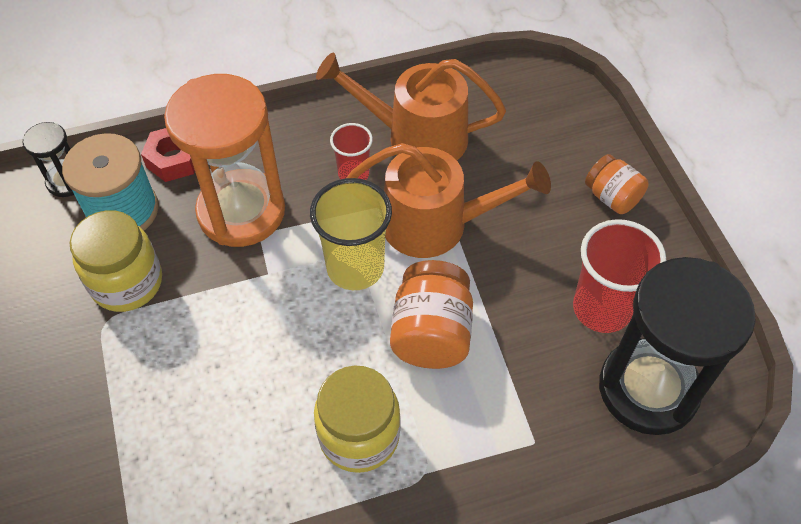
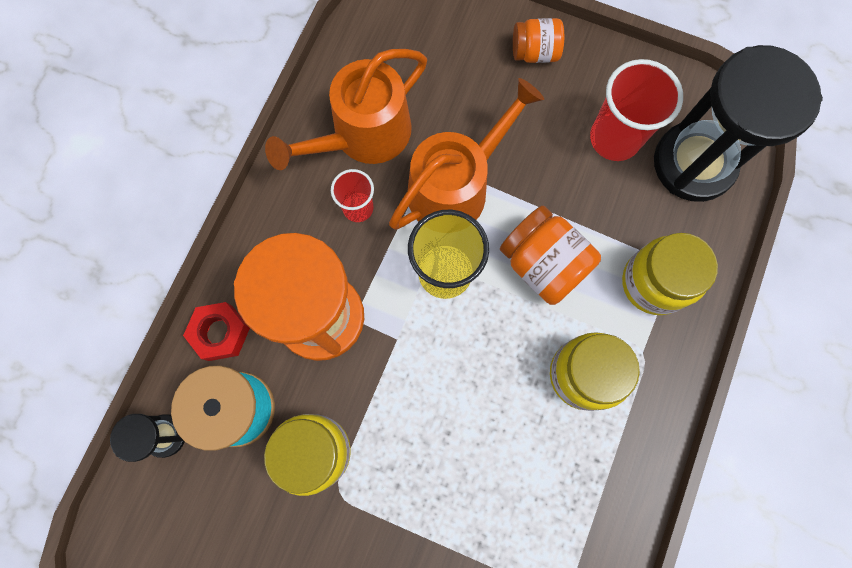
camera: 50 degrees left, 20 degrees up
(500, 435) = (653, 283): none -> yellow jar

